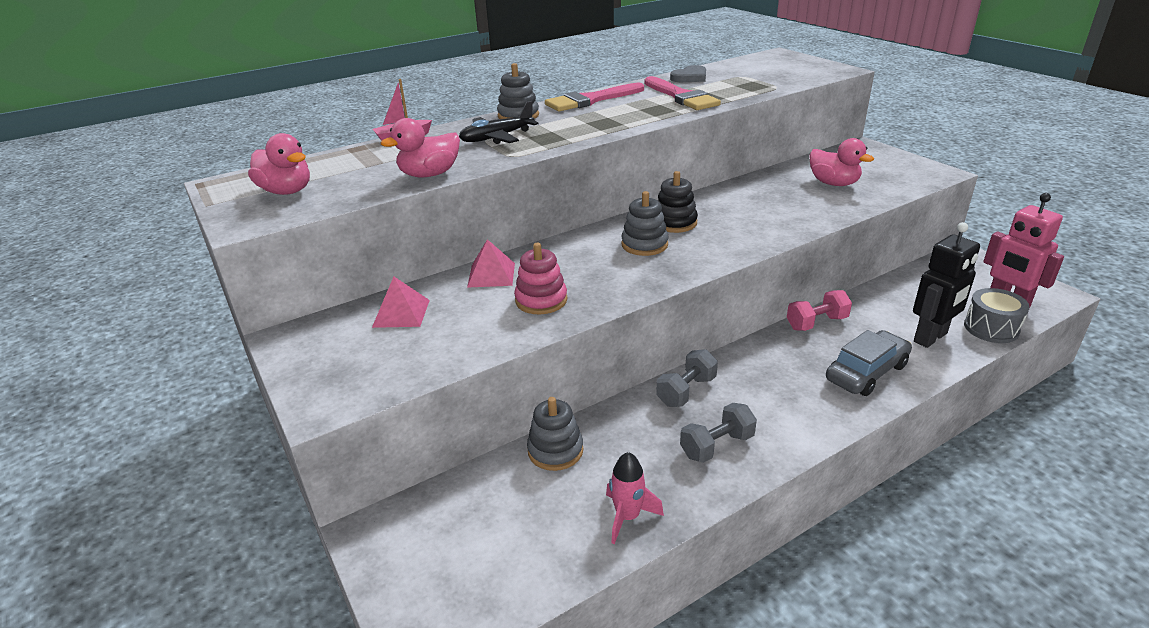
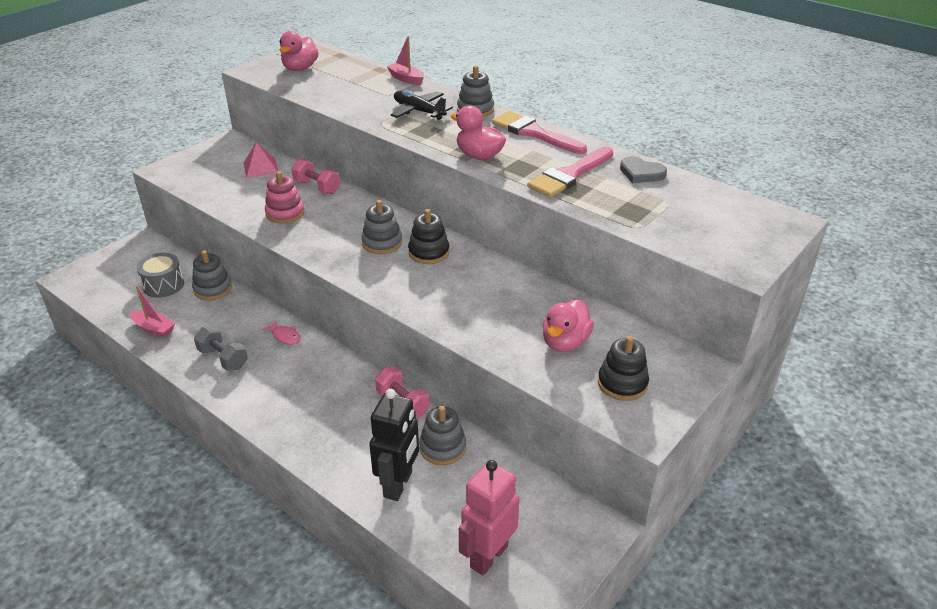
camera: 70 degrees right, 5 degrees up
(429, 174) = (337, 103): pink duck -> pink duck (479, 156)
(491, 275) = (317, 187): pink pyramid -> pink dumbbell
(627, 517) = (154, 328): pink rocket -> pink boat
(686, 391) = (285, 336): grey dumbbell -> pink fish
(866, 372) = (329, 437): grey car -> none
(880, 309) = (442, 447): none -> grey stacking toy
(887, 172) = (622, 383): none -> black stacking toy
(931, 338) = (398, 484): black robot -> black robot turned 105 degrees counterclockwise
(991, 328) = (430, 535): grey drum -> grey drum (163, 285)

